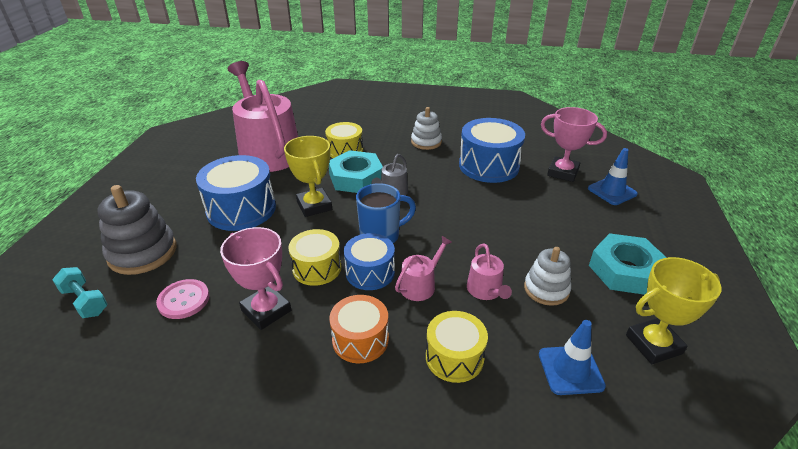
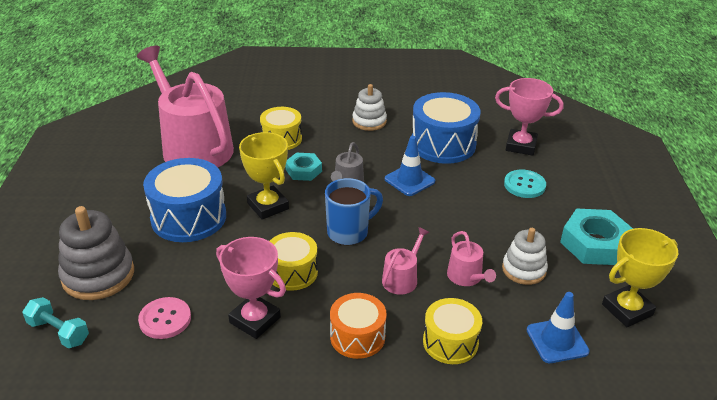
camera: 10 degrees left, 0 degrees up
(356, 178) = (303, 170): turquoise nut -> turquoise nut, size x0.59
(370, 272) = (348, 271): blue drum -> none
(560, 208) = (524, 185): none -> turquoise button
(612, 191) = (573, 162): blue traffic cone -> blue traffic cone (409, 180)

